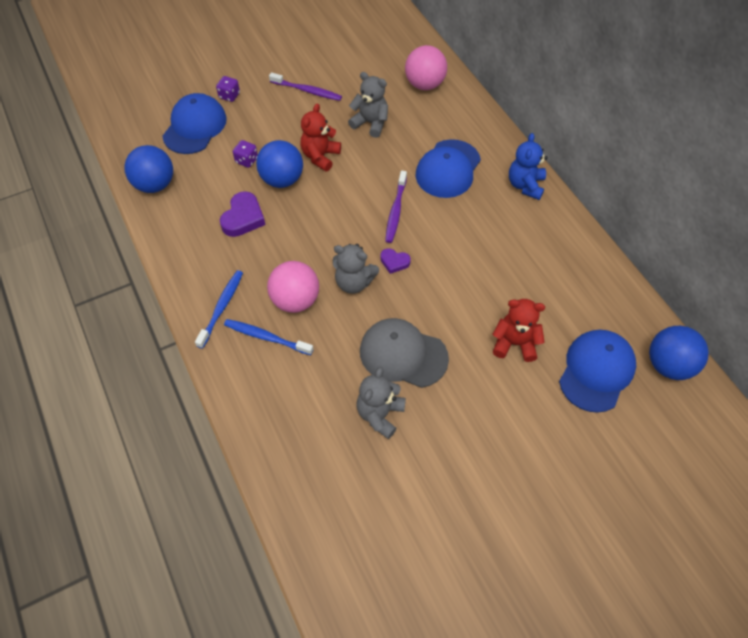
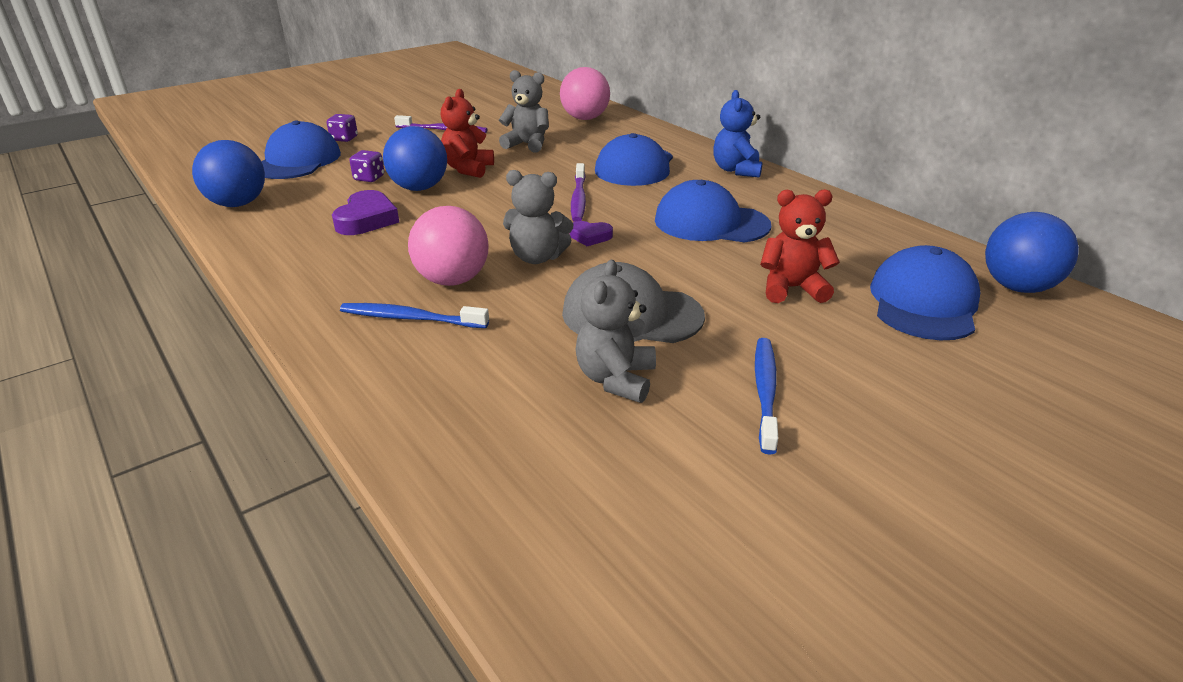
camera: 10 degrees left, 25 degrees down
(221, 308) = (335, 297): blue toothbrush -> blue toothbrush (765, 392)
(484, 256) = (711, 223): none -> blue cap

